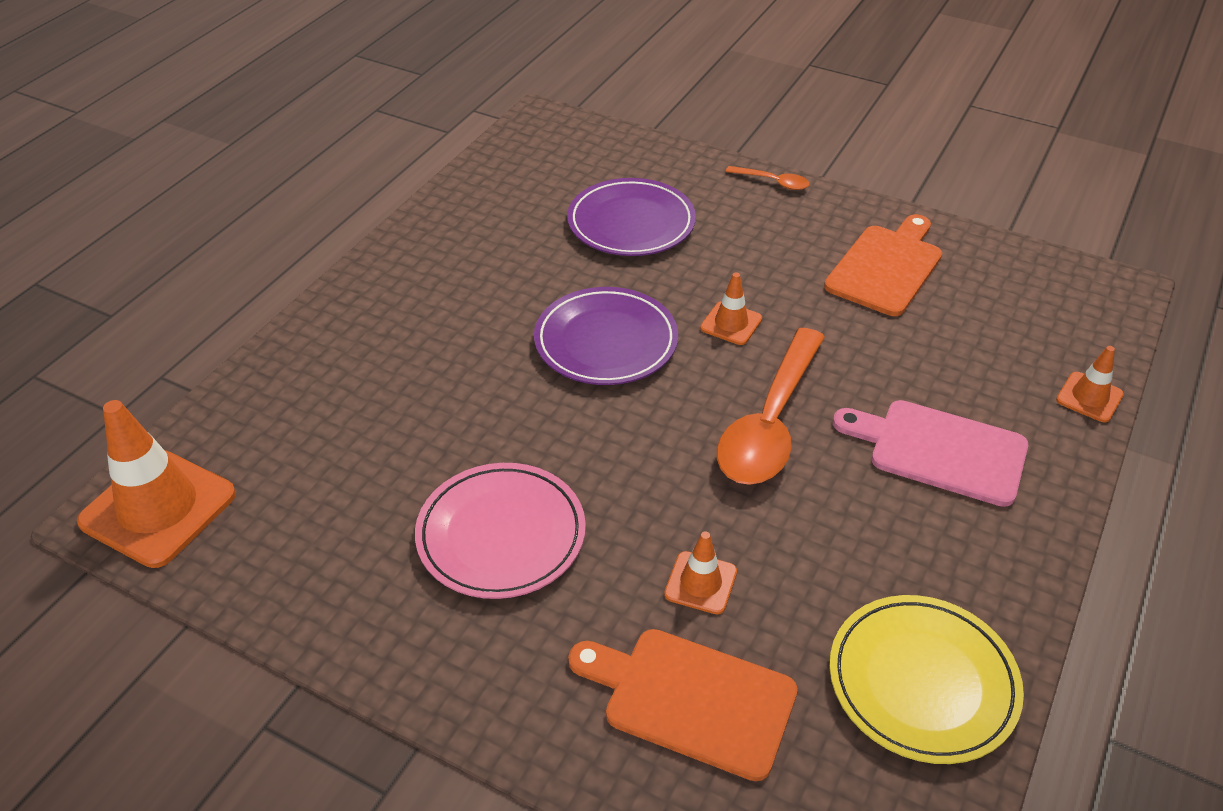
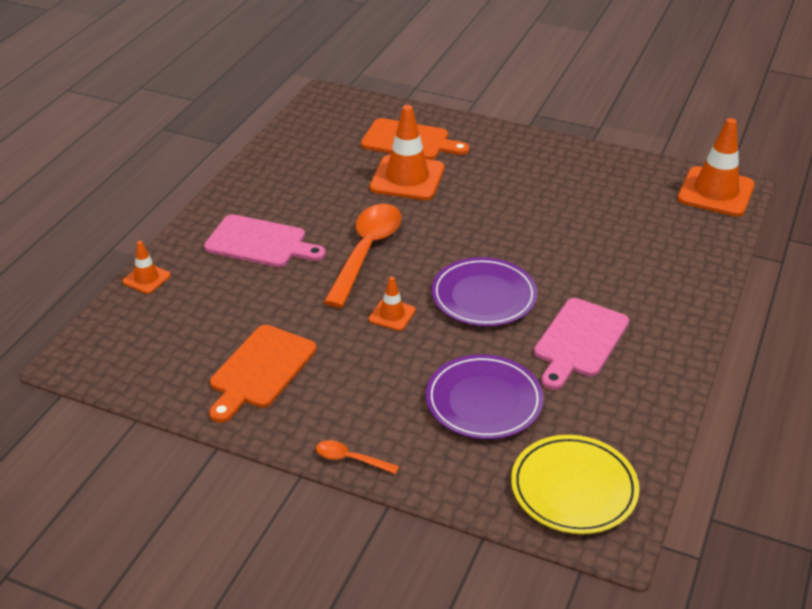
camera: 175 degrees right, 5 degrees down
(501, 278) = (579, 341): none -> pink cutting board
(501, 535) = (518, 191): pink plate -> none
(700, 583) = (407, 178): orange traffic cone -> orange traffic cone, size x1.99
(922, 682) = (300, 151): yellow plate -> yellow plate (573, 488)

